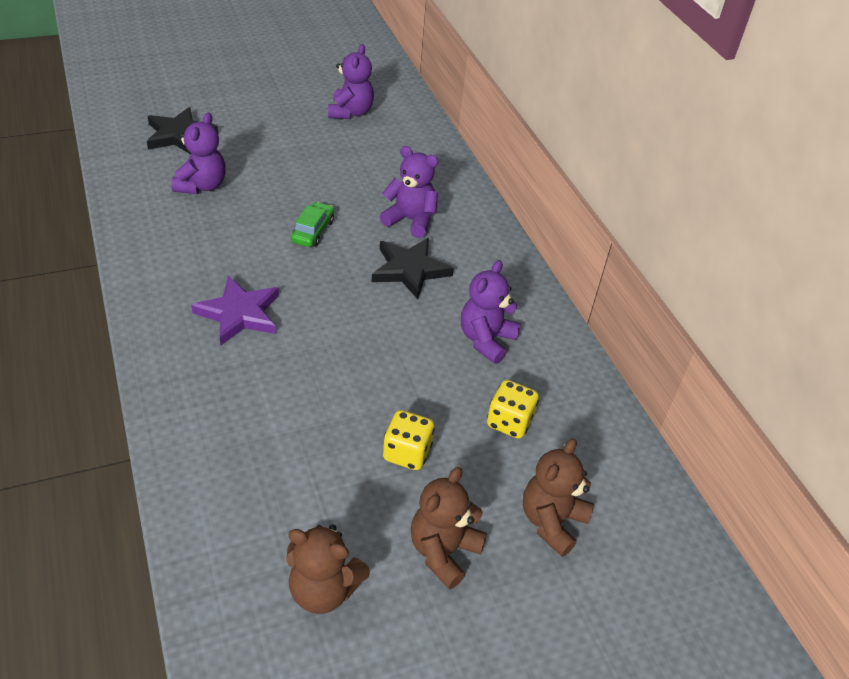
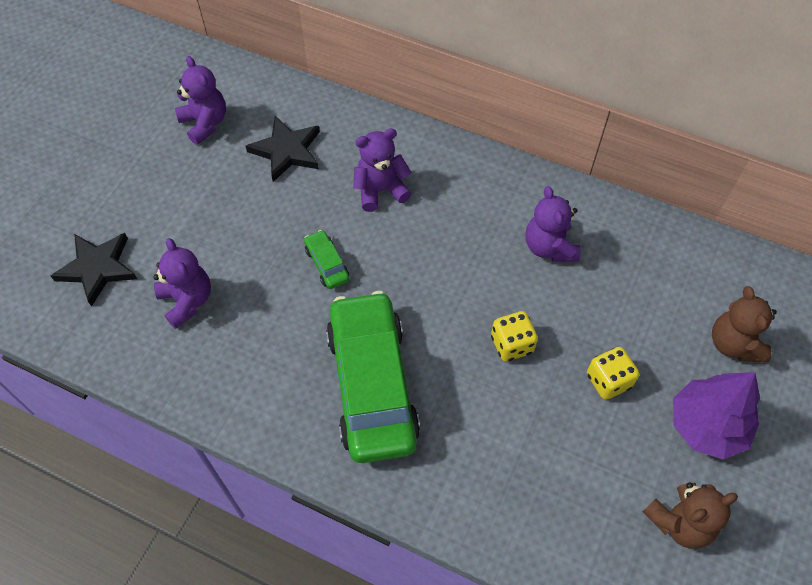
camera: 40 degrees left, 15 degrees up
(239, 314) = (372, 385): purple star -> green car
(410, 270) = (434, 235): black star -> black star (286, 151)
(443, 551) = (706, 425): brown teddy bear -> purple tree
(509, 422) = (634, 297): yellow dice -> yellow dice (512, 344)

